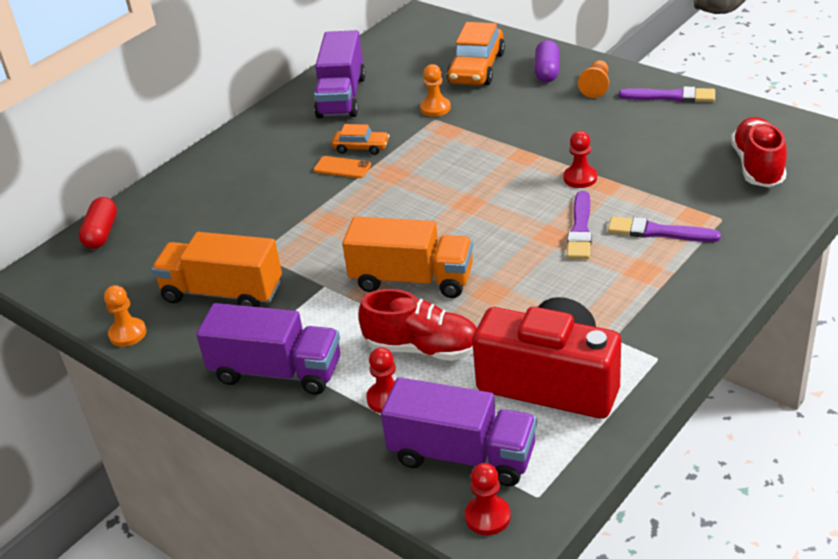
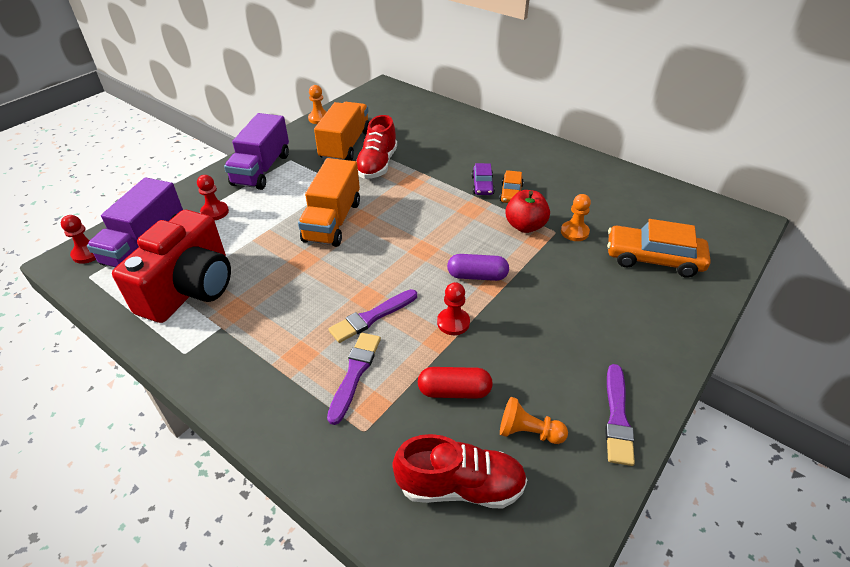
camera: 85 degrees right, 5 degrees up
(101, 233) = (418, 101): red capsule -> red capsule (454, 391)
(342, 97) = (588, 181): purple truck -> none
(342, 168) = (482, 185): orange phone -> purple car
(423, 348) = (255, 227): red shoe -> red shoe (377, 165)
(424, 138) = (525, 226): none -> red apple
(547, 71) = (657, 310): purple capsule -> purple capsule (477, 276)
(580, 229) = (372, 317): purple brush -> purple brush turned 45 degrees counterclockwise
(596, 87) = (630, 348): orange pawn -> orange pawn (528, 432)

